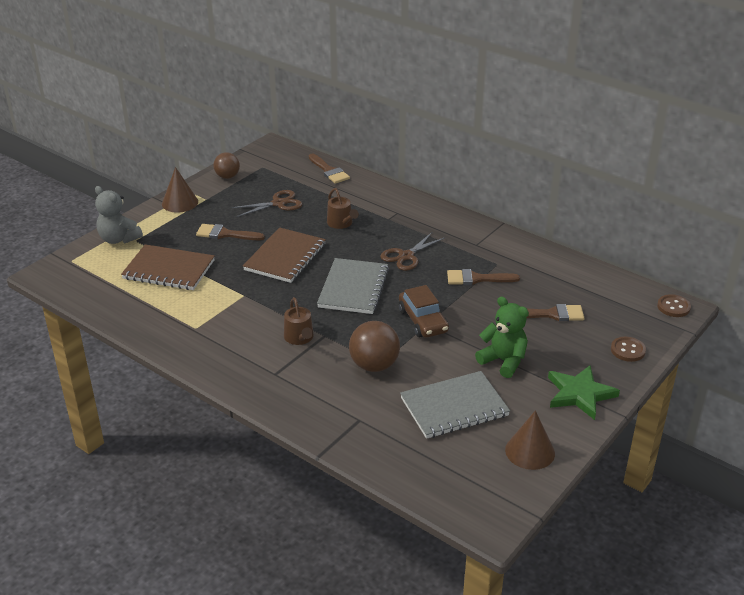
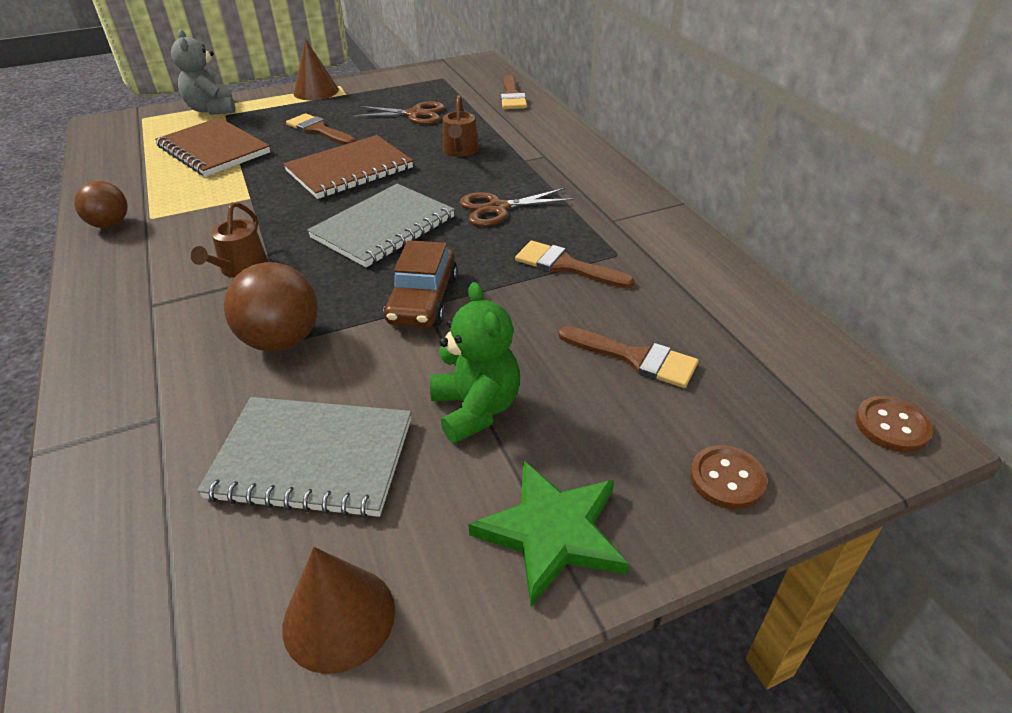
camera: 30 degrees right, 5 degrees up
(227, 176) = (395, 79): brown ball -> brown ball (110, 224)

